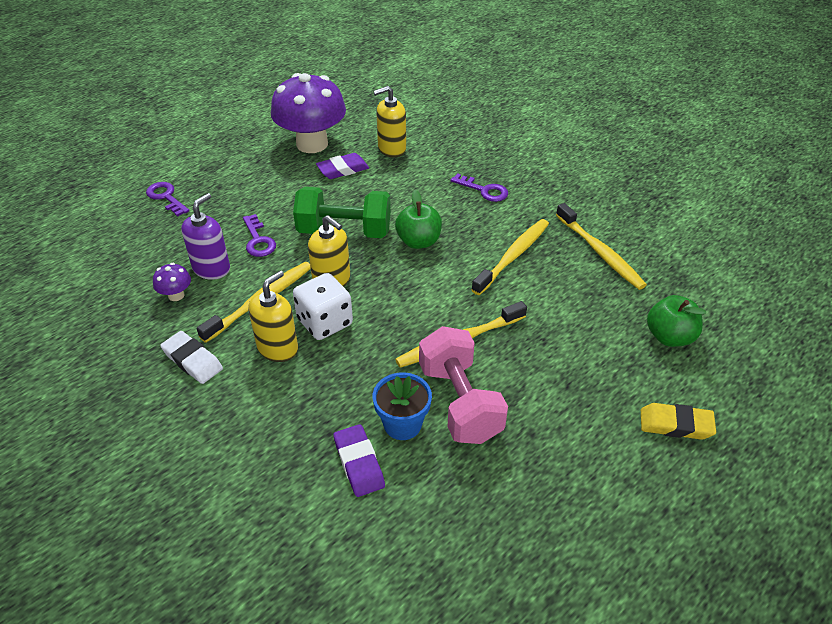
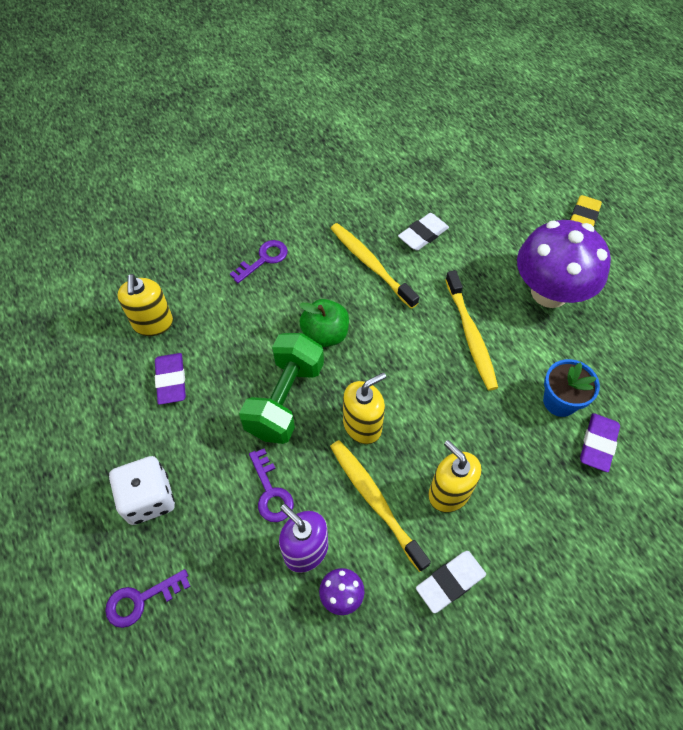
camera: 75 degrees left, 15 degrees up
(258, 240) = (271, 492): purple key -> purple key turned 75 degrees clockwise
(312, 144) = (102, 405): purple mushroom -> purple mushroom (549, 292)
(325, 322) = (422, 442): white dice -> white dice (148, 498)
(359, 463) = (598, 444): purple eraser -> purple eraser turned 60 degrees counterclockwise
(460, 402) = (541, 353): pink dumbbell -> none
(572, 287) = (423, 235): none -> white eraser
(599, 252) = (384, 201): yellow toothbrush -> none
(669, 337) = (494, 193): green apple -> none

